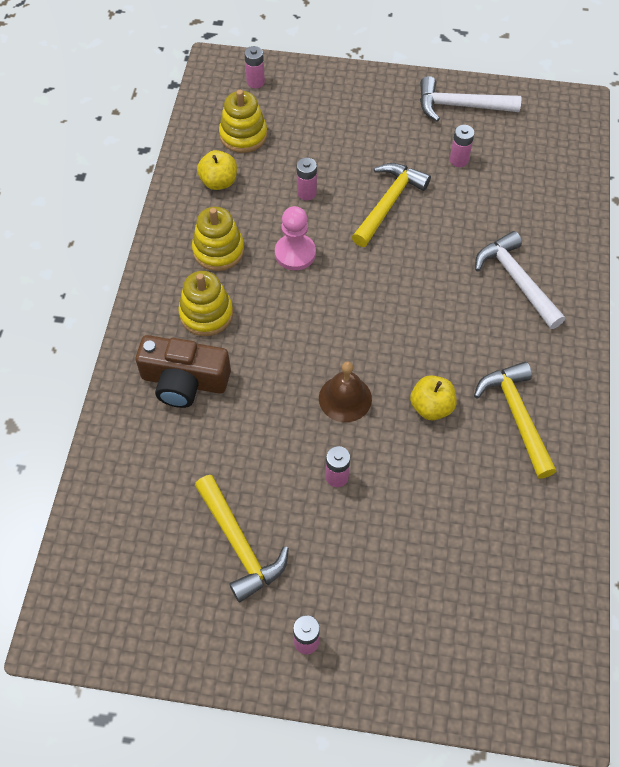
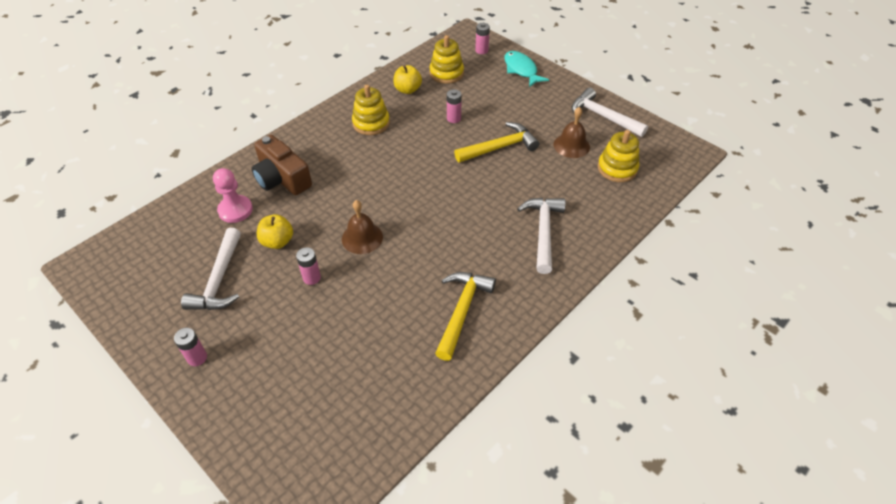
camera: 35 degrees right, 10 degrees down
(206, 314) = (330, 151): yellow stacking toy -> yellow stacking toy (617, 168)
(239, 544) = (219, 279): yellow hammer -> white hammer
(295, 253) = (413, 146): pink pawn -> pink pawn (235, 210)
(324, 87) = (521, 70): none -> turquoise fish
(431, 407) = (410, 273): yellow apple -> yellow apple (277, 241)
(459, 160) = (571, 145): pink battery -> brown bell

